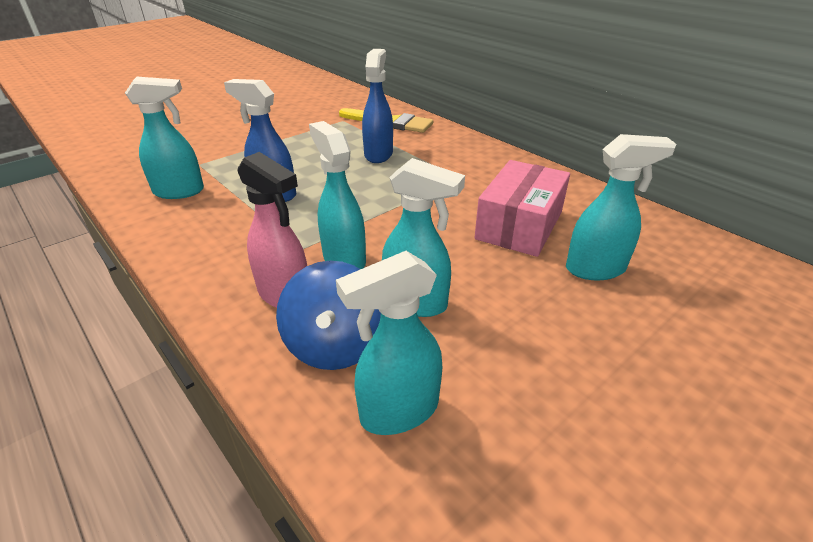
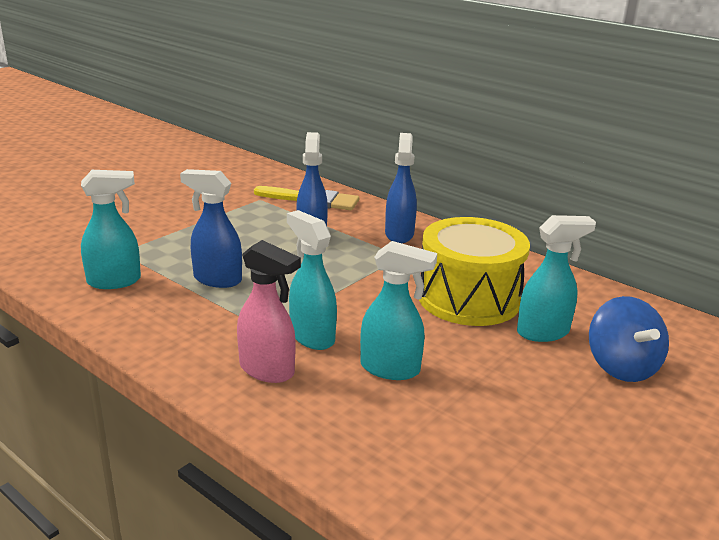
camera: 10 degrees left, 10 degrees down
(335, 345) = (329, 407): blue spinning top -> blue spinning top (621, 366)
(398, 411) = (400, 450): turquoise spray bottle -> none
(463, 156) = (399, 234): none -> blue spray bottle
(519, 225) = (468, 298): pink box -> yellow drum

